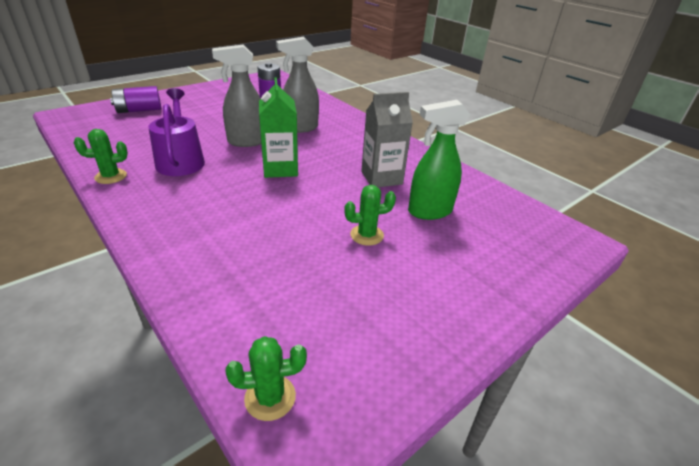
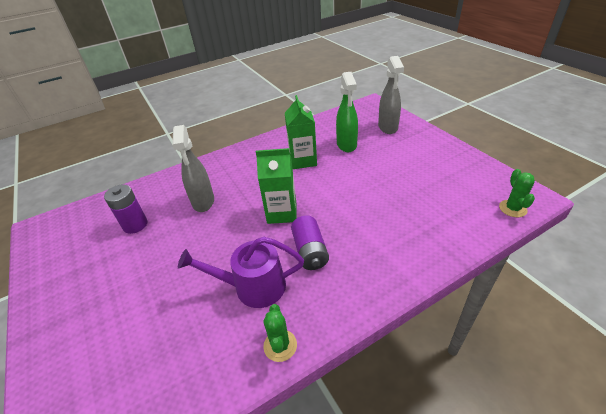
camera: 75 degrees left, 5 degrees up
(139, 110) = (85, 363): purple battery -> purple battery (310, 251)
(246, 142) = (223, 238): grey spray bottle -> grey spray bottle (388, 127)
(367, 235) = (374, 171): green cactus -> none
(381, 178) = (303, 160): grey carton -> green carton

